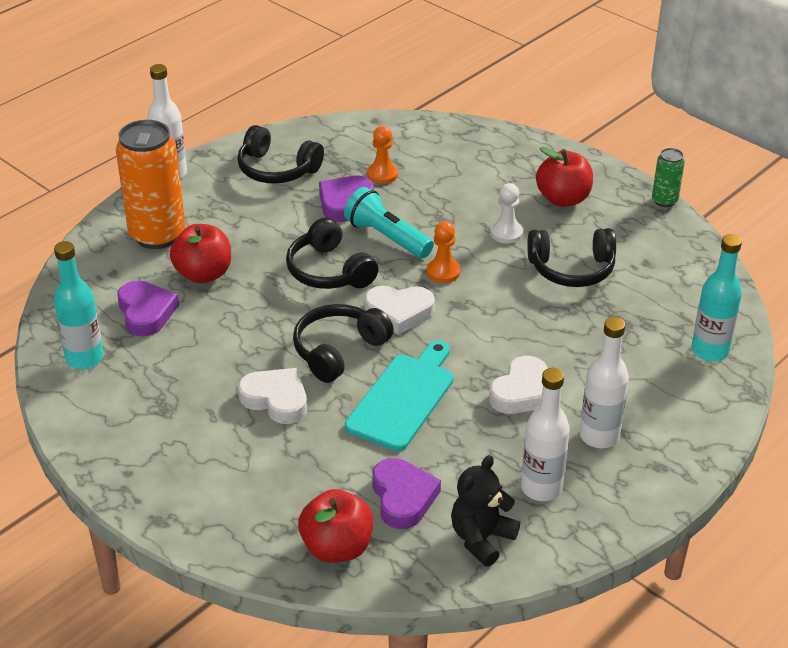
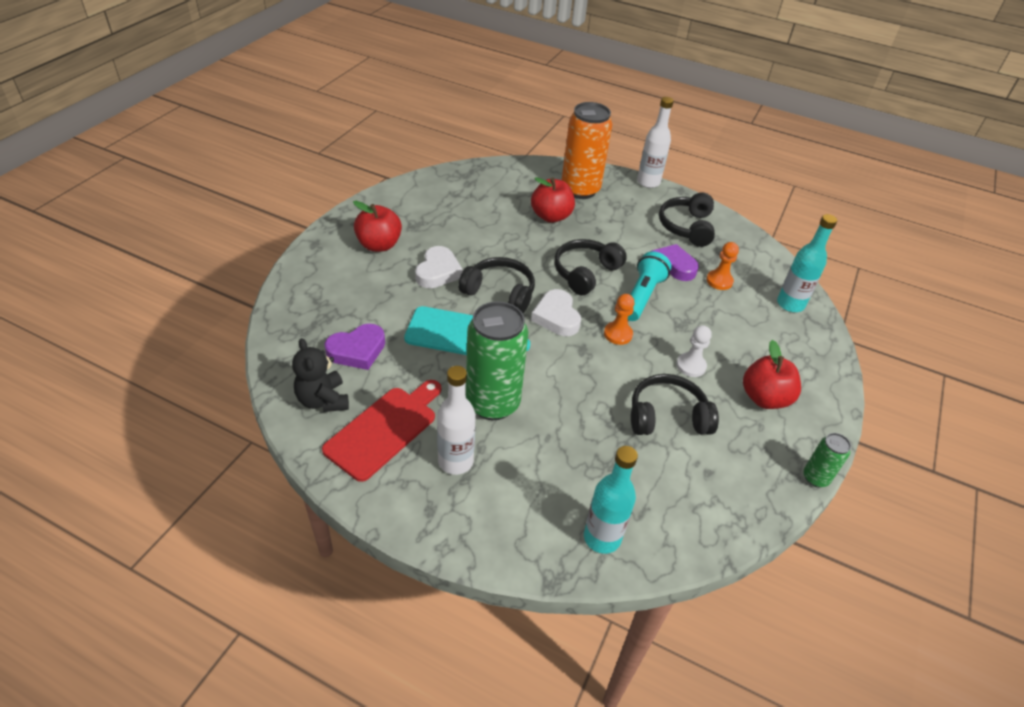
camera: 70 degrees right, 5 degrees up
(84, 358) = (448, 186): turquoise bottle -> turquoise bottle (790, 304)
(146, 312) = (501, 201): purple heart -> none
(337, 547) = (303, 325): red apple -> red apple (379, 245)
(481, 538) = (323, 400): black teddy bear -> black teddy bear turned 135 degrees counterclockwise
(522, 392) = (493, 403): white heart -> green can
(541, 488) = (384, 429): white bottle -> red cutting board
(572, 269) = (667, 416): black headphones -> black headphones turned 105 degrees clockwise

